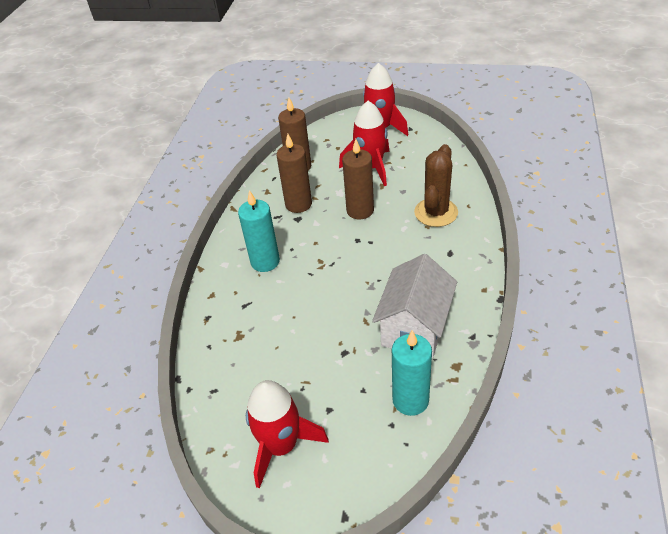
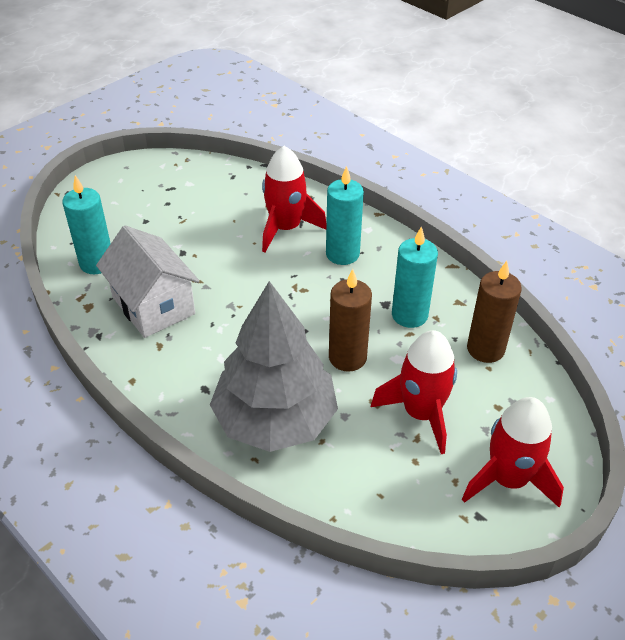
camera: 120 degrees right, 0 degrees up
(281, 445) = (148, 188): red rocket -> red rocket (285, 228)
(298, 204) = (409, 315): brown candle -> turquoise candle
(436, 212) = (275, 419): brown cactus -> grey tree

